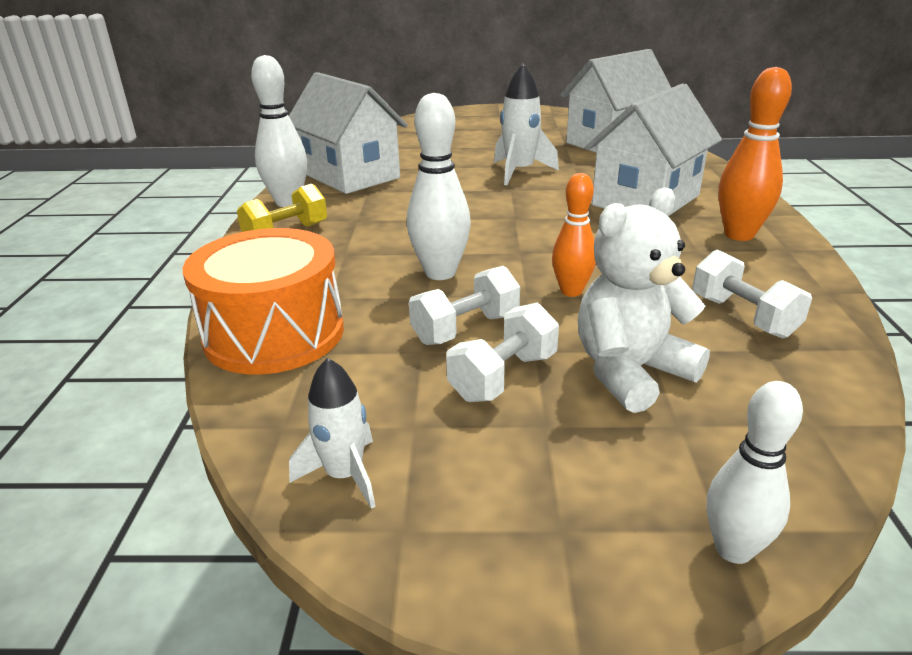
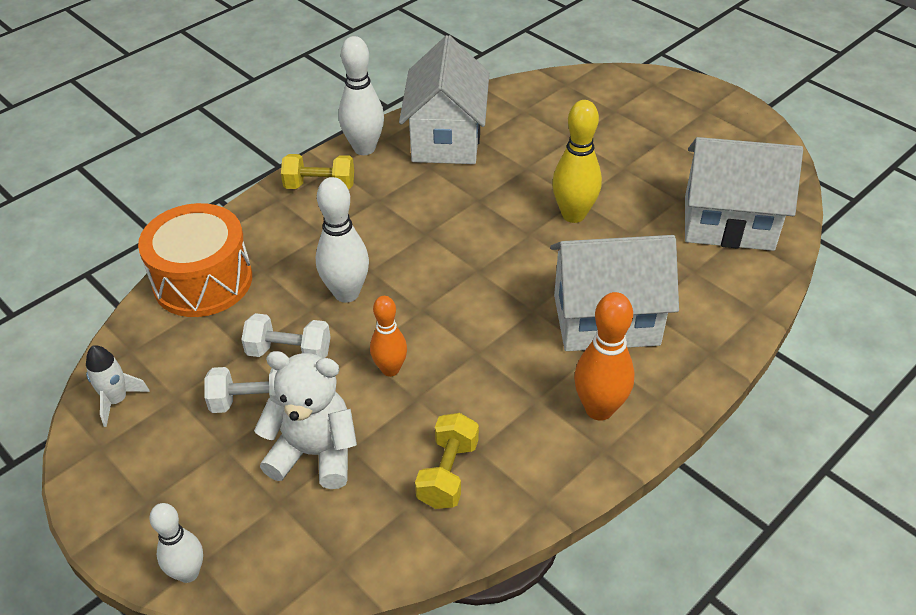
camera: 45 degrees right, 15 degrees up
(519, 172) = (573, 215): white rocket -> yellow bowling pin
(743, 316) = (448, 473): white dumbbell -> yellow dumbbell

